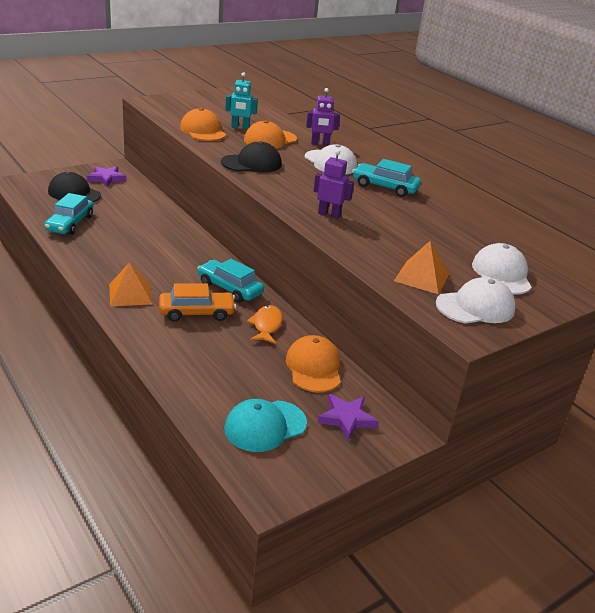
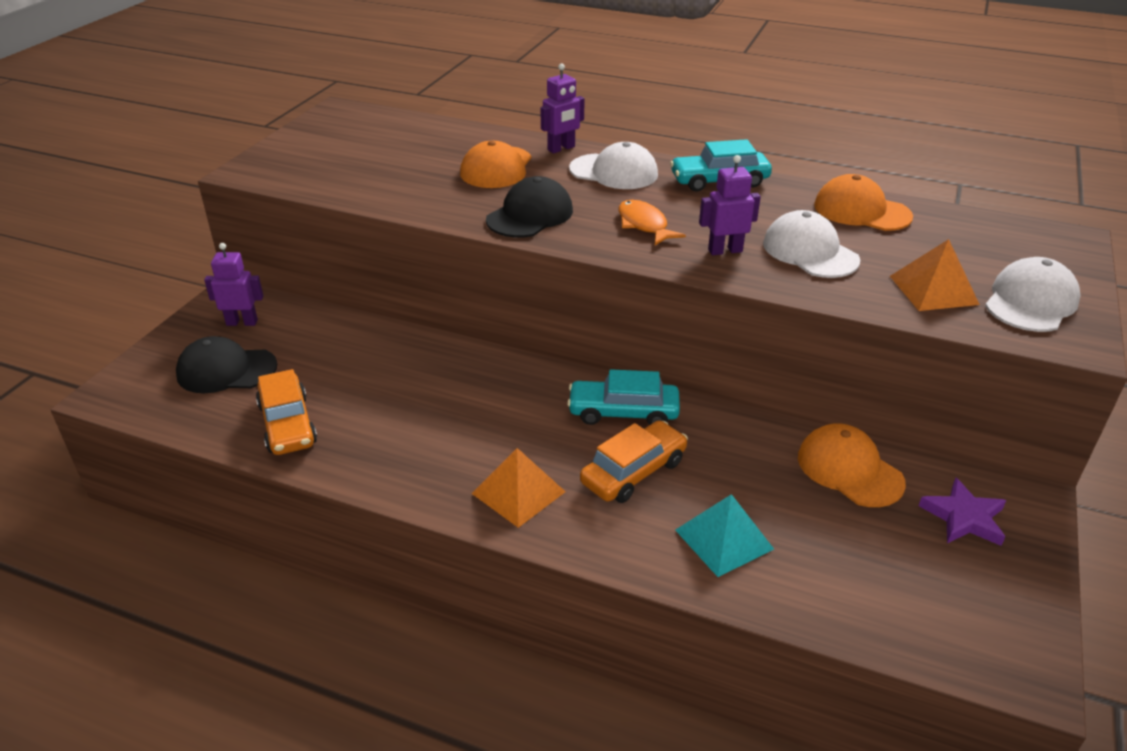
camera: 30 degrees left, 5 degrees up
(70, 223) = (287, 424): turquoise car -> orange car
(106, 178) = (242, 322): purple star -> purple robot
(199, 359) = (723, 539): none -> turquoise pyramid
(203, 131) = (394, 190): orange cap -> orange cap (861, 211)
(240, 128) = (433, 164): turquoise robot -> none
(265, 426) = (908, 585): turquoise cap -> none
(266, 325) = (731, 442): orange fish -> orange fish (644, 225)
(501, 274) = (987, 245): white cap -> white cap (810, 252)

